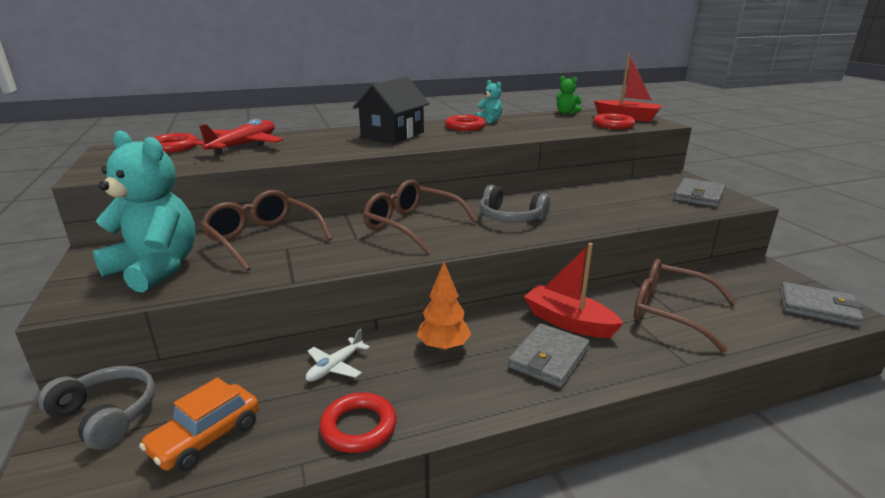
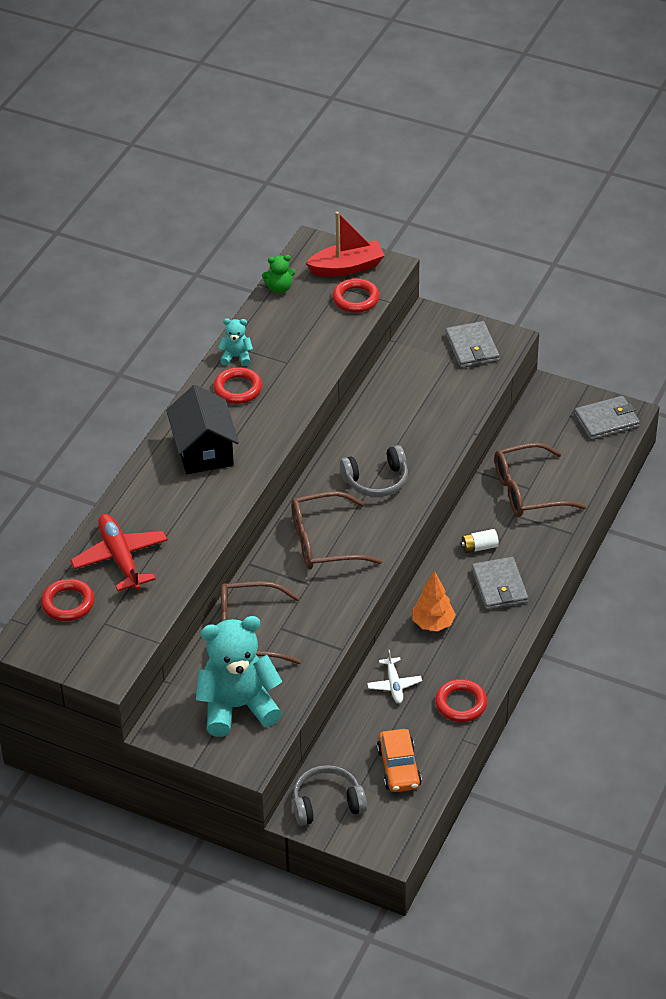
camera: 45 degrees left, 20 degrees up
(568, 322) = (479, 547): red boat -> white battery

